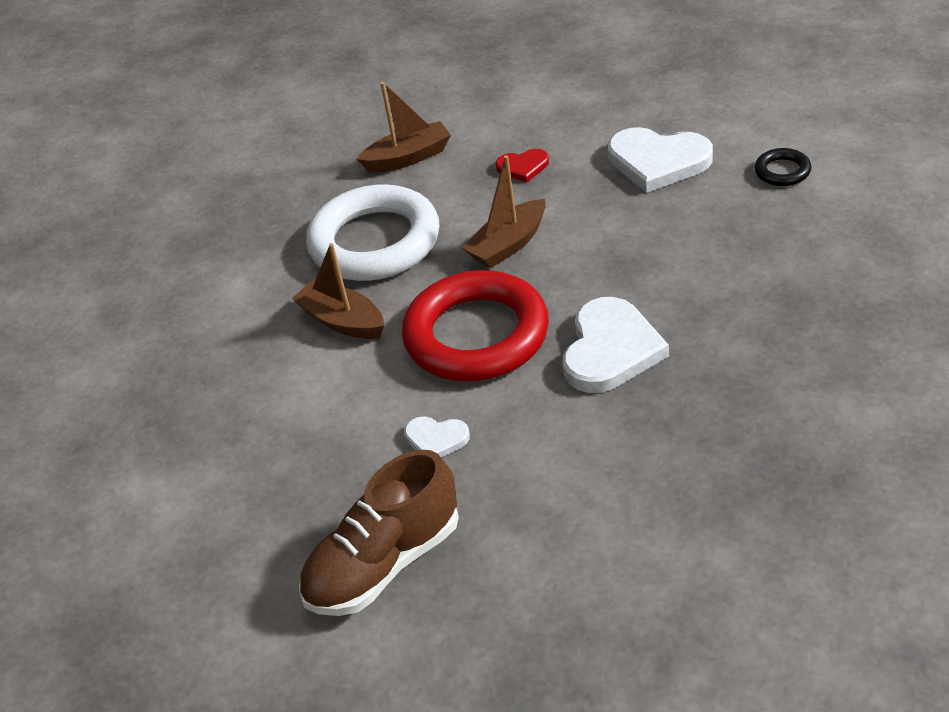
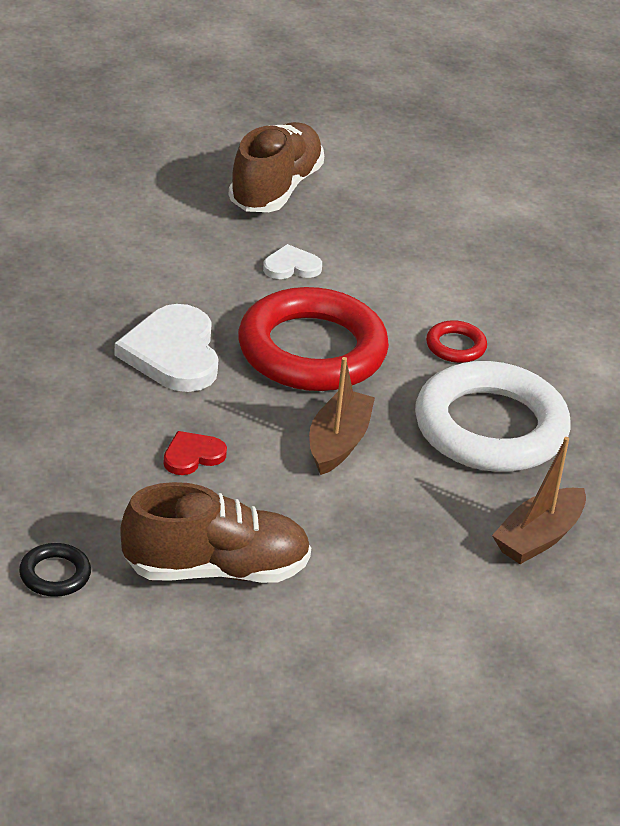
camera: 145 degrees right, 5 degrees down
(343, 321) = (455, 346): brown boat -> red ring
(523, 167) = (383, 541): red heart -> red heart (192, 456)
(658, 162) = (216, 570): white heart -> brown shoe

